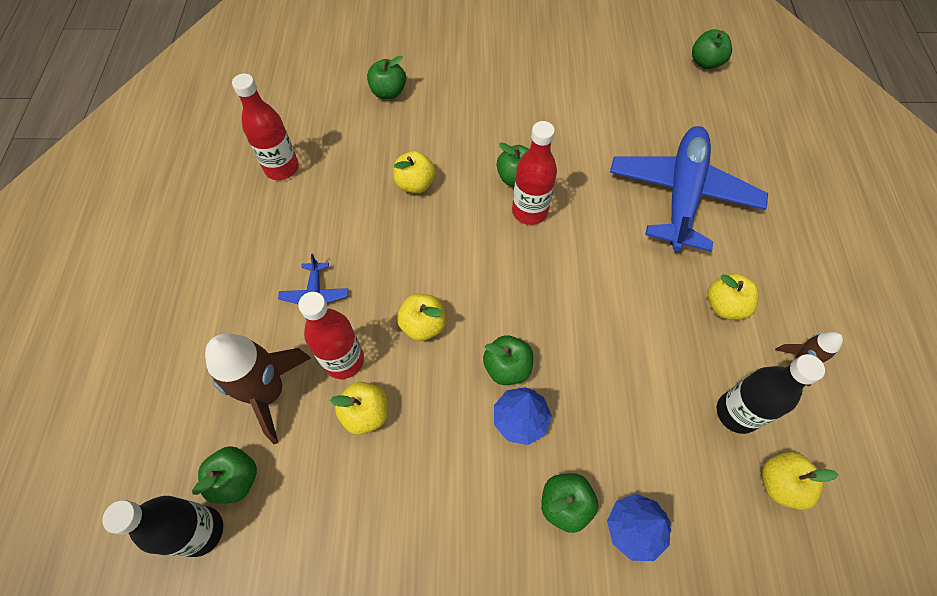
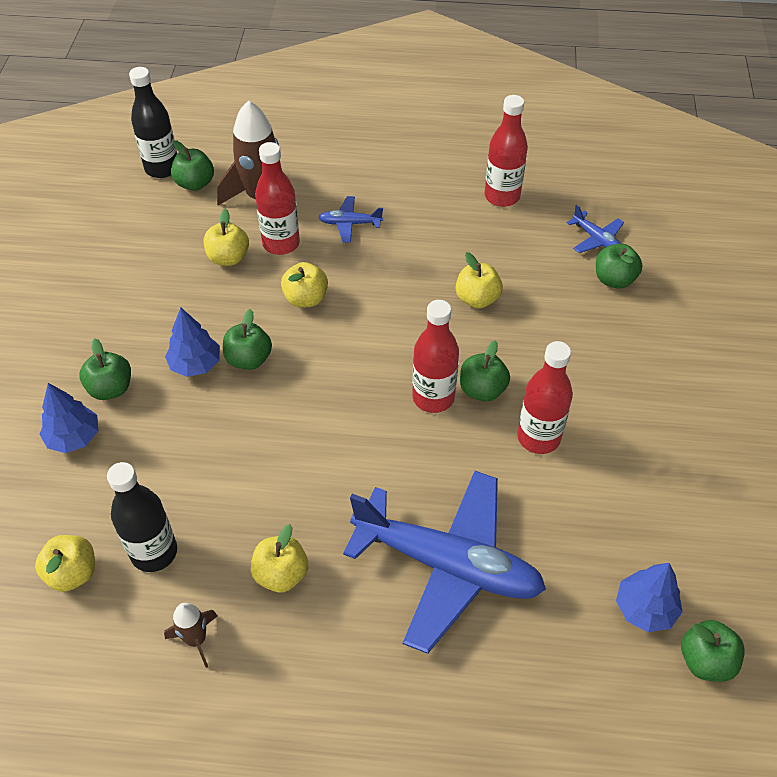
camera: 95 degrees right, 10 degrees down
(341, 102) = (596, 239): none -> blue plane
(557, 141) = (538, 437): none -> red bottle
(680, 88) = (645, 608): none -> blue tree

